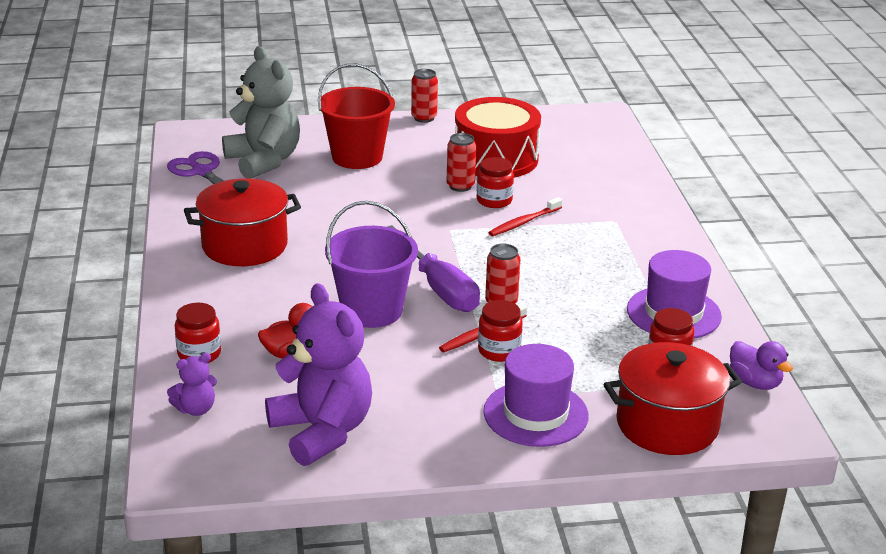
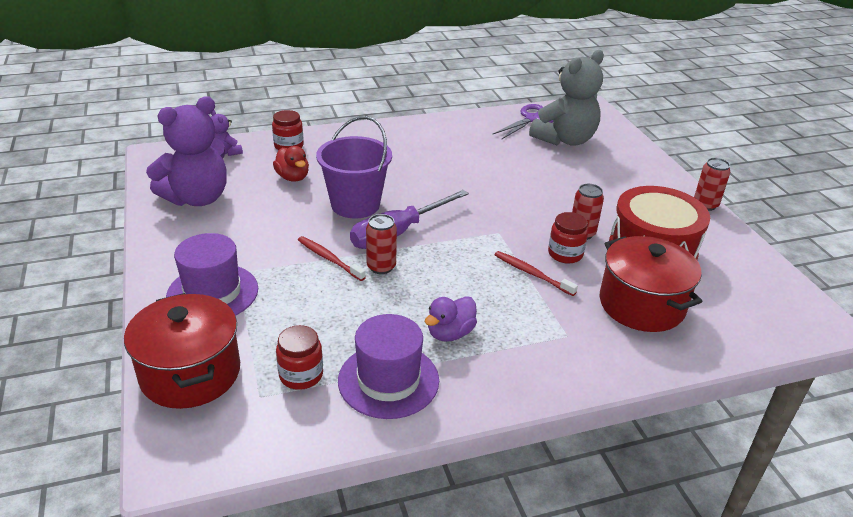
camera: 80 degrees right, 5 degrees up
(245, 246) = (432, 146): red pot -> red pot (641, 305)
(357, 157) = (601, 178): red bucket -> none
(499, 351) = (305, 269): red jar -> none
(755, 382) = (261, 443): purple duck -> purple duck (450, 333)

